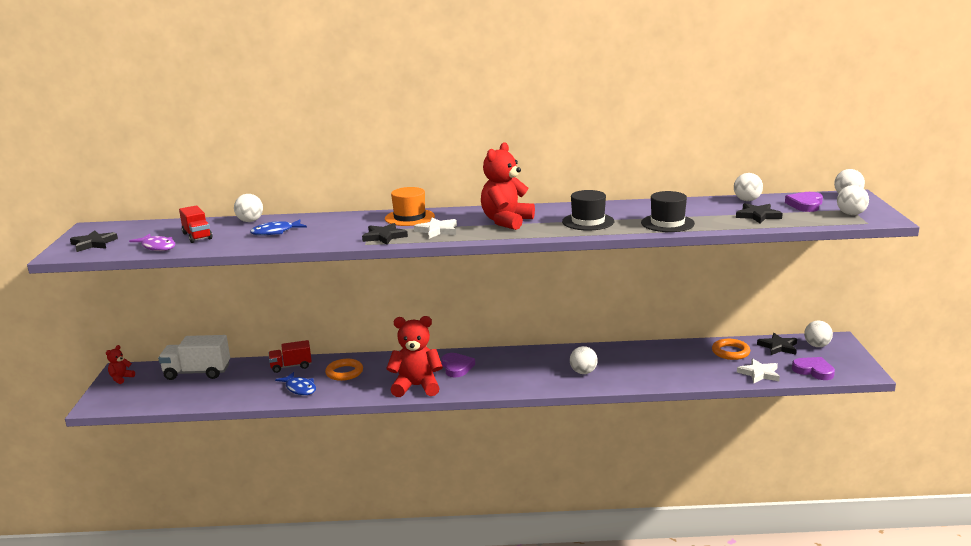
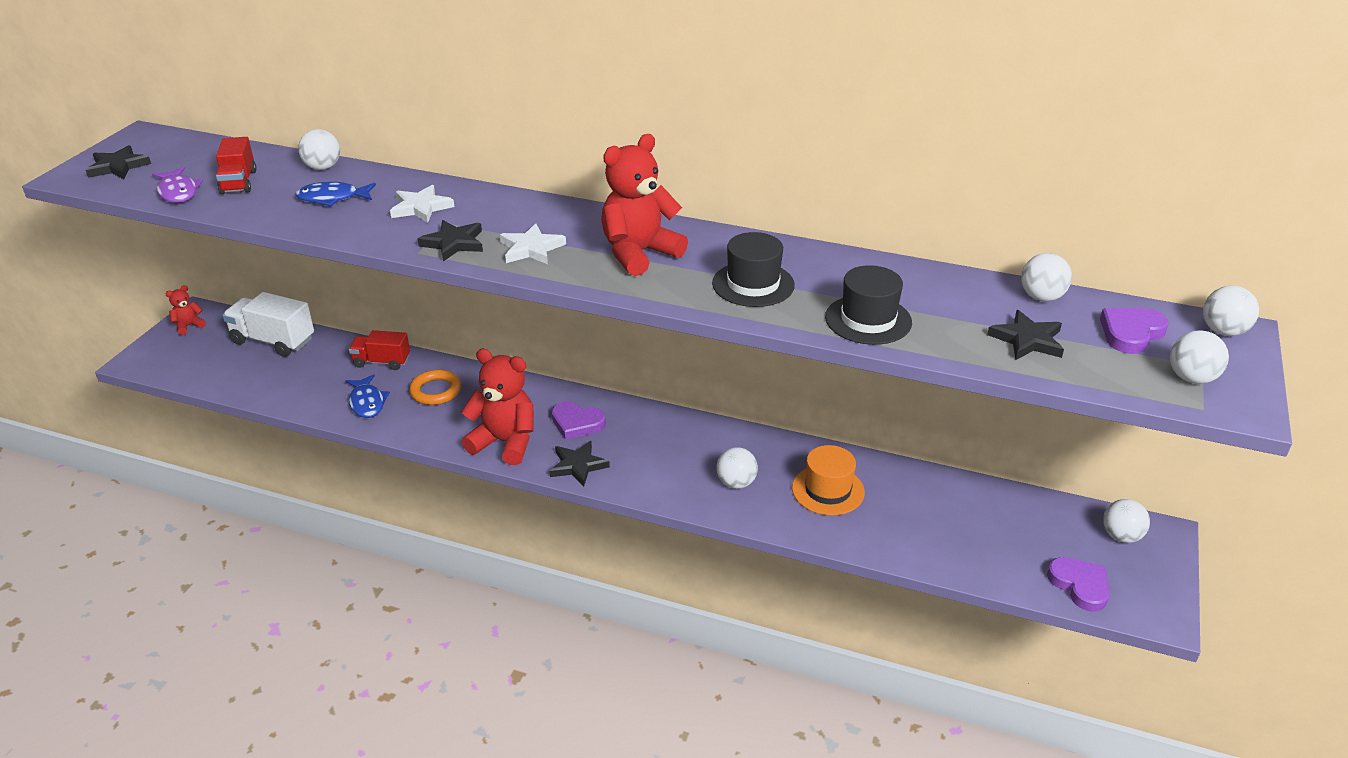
camera: 20 degrees right, 15 degrees up
(409, 217) = (519, 211): orange hat -> orange hat (828, 490)
(456, 367) = (577, 423): purple heart -> purple heart turned 105 degrees clockwise
(730, 352) = (975, 509): orange ring -> none
(759, 373) = (990, 564): white star -> white star (421, 207)
(778, 347) = (1057, 520): black star -> black star (578, 465)

